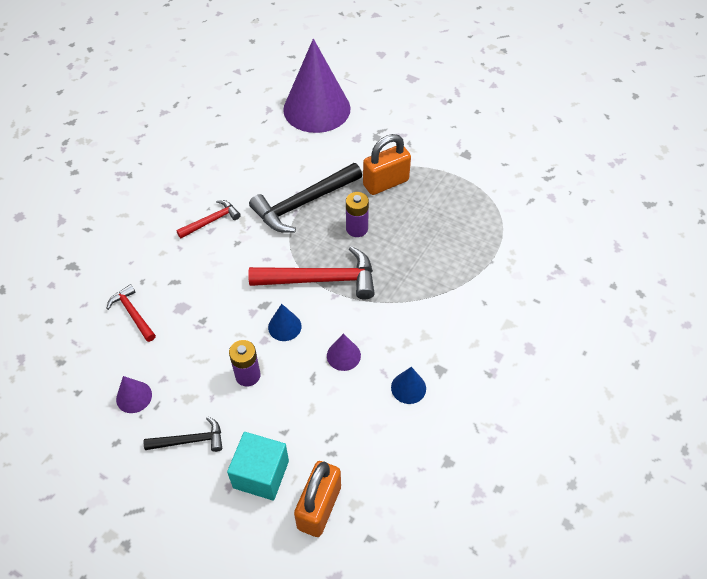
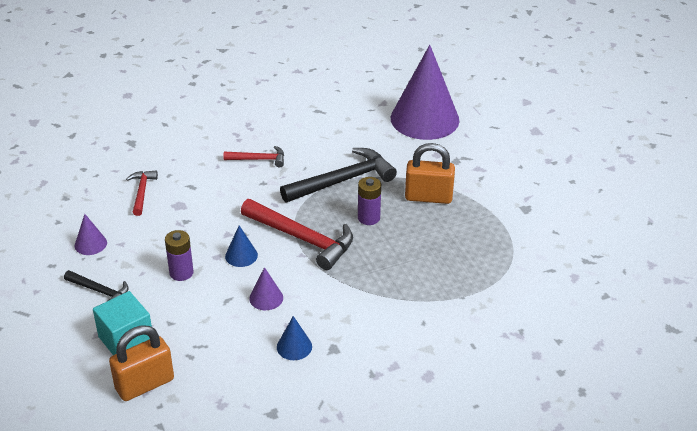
camera: 35 degrees right, 15 degrees down
(303, 203) = (343, 180): black hammer -> black hammer turned 150 degrees clockwise

